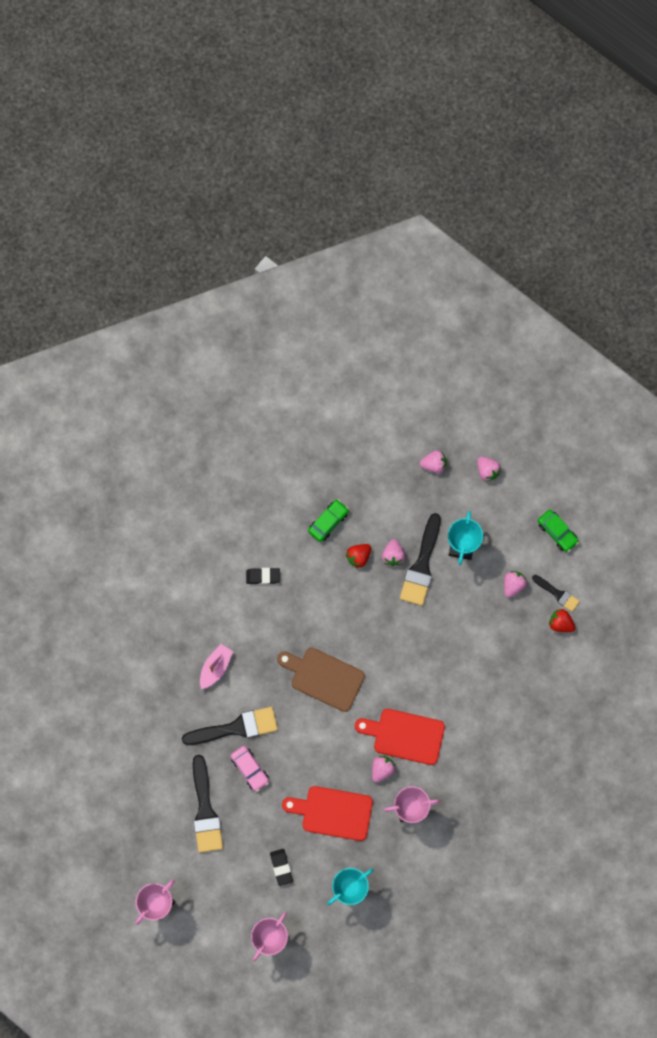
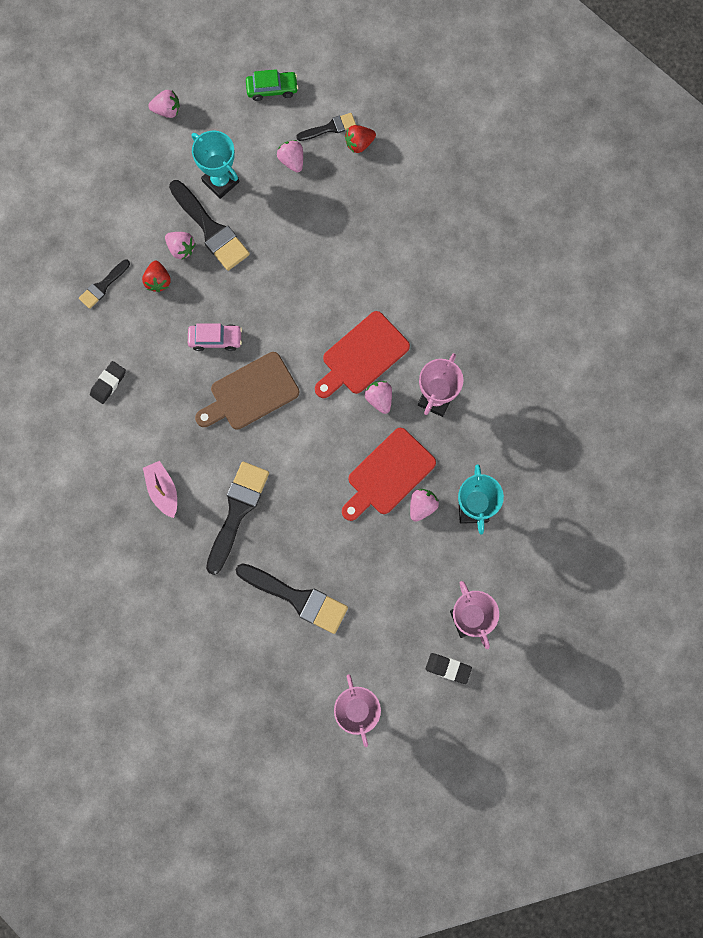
camera: 55 degrees left, 0 degrees up
(250, 769) = (288, 526): pink car -> pink car (215, 339)
(281, 867) = (406, 561): black eraser -> black eraser (448, 668)
(328, 522) = (103, 286): green car -> black brush
(434, 464) = (123, 153): pink strawberry -> pink strawberry (422, 506)

